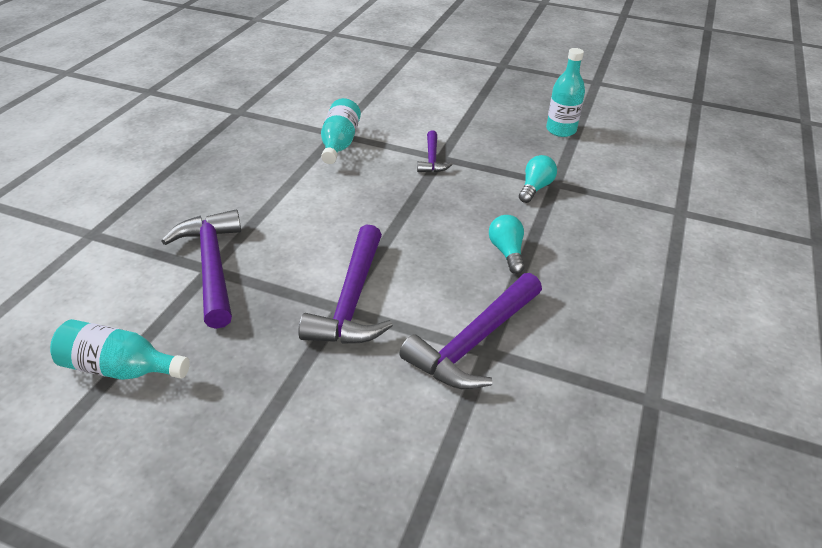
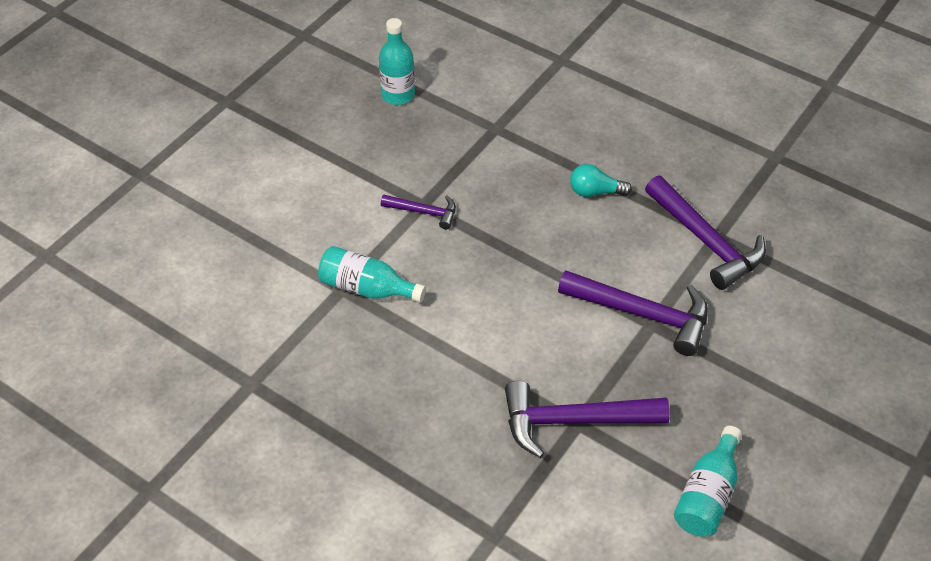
camera: 75 degrees left, 10 degrees up
(535, 188) = (500, 145): turquoise light bulb -> none

